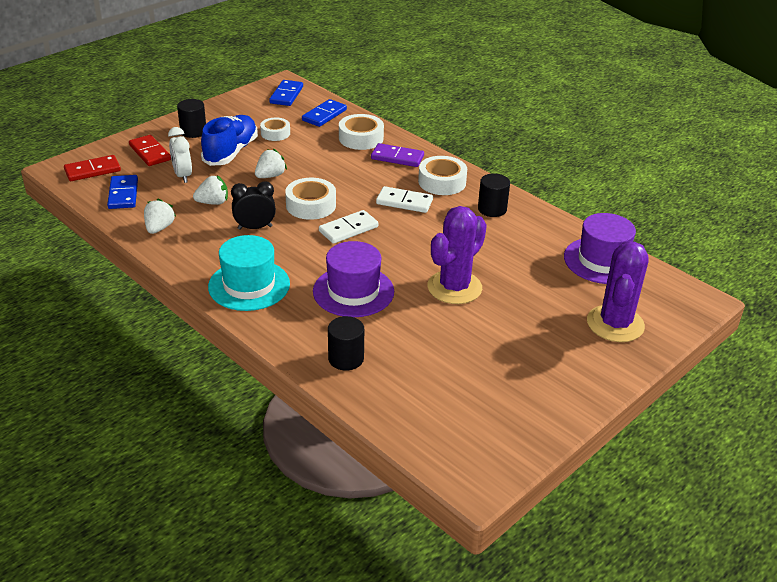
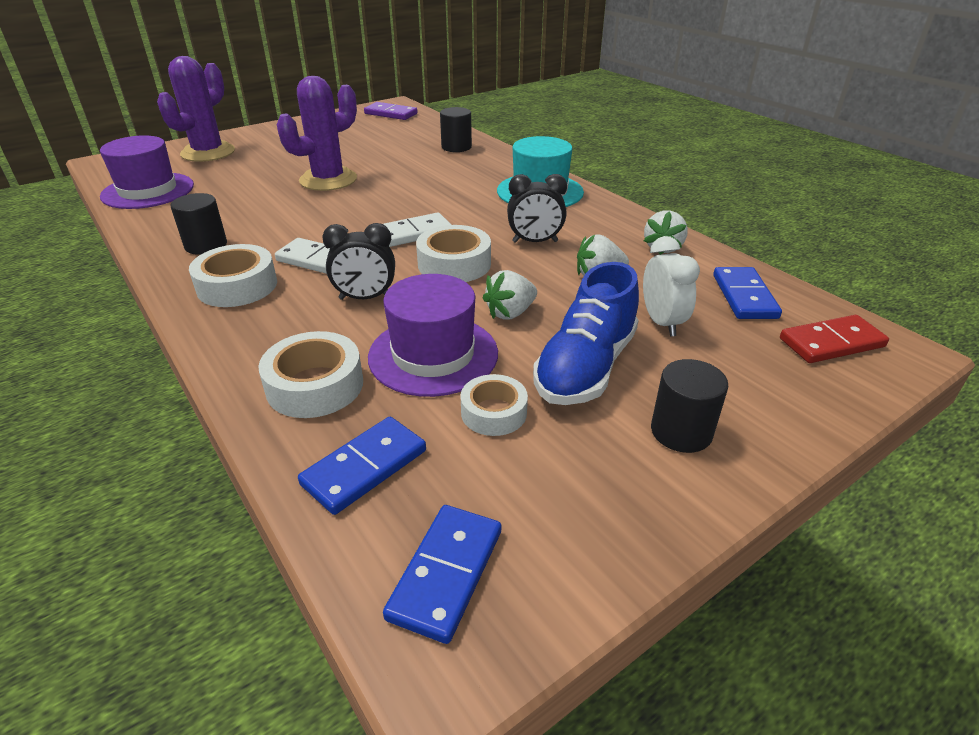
camera: 170 degrees left, 0 degrees up
(150, 153) = (748, 377): red domino -> none
(353, 291) = (432, 182): purple hat -> purple hat (433, 355)
(359, 179) = (365, 298): none -> black clock
(397, 157) = (274, 334): purple domino -> purple domino (391, 114)

